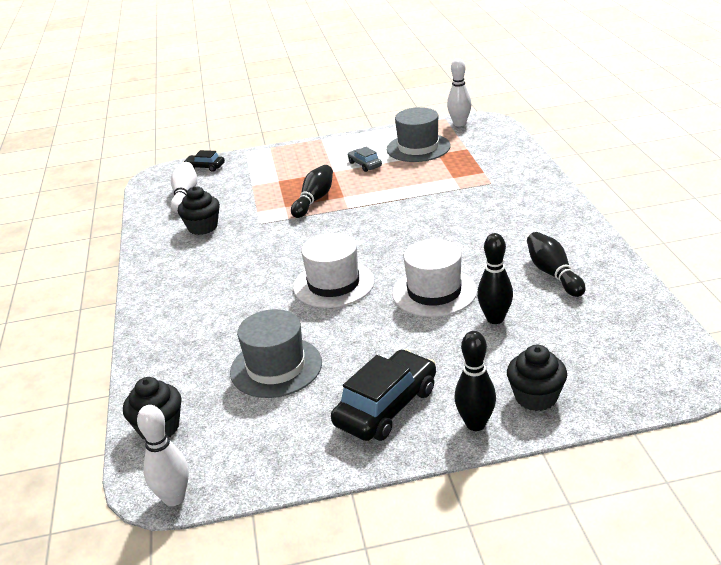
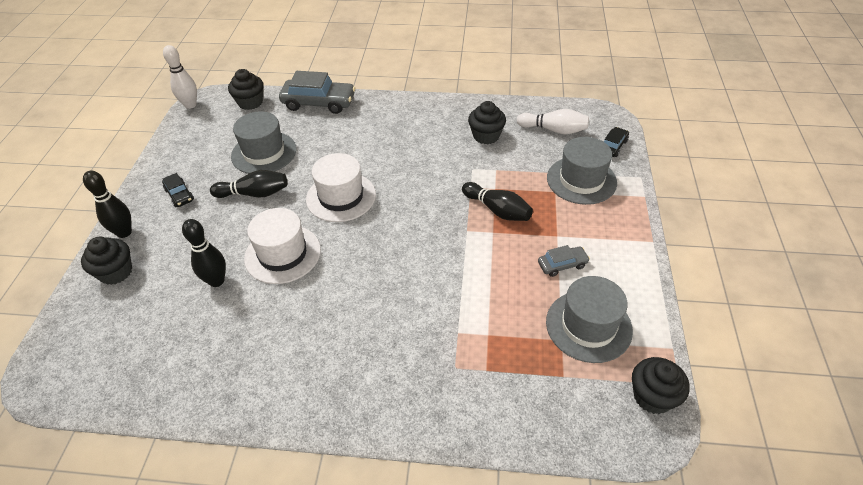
camera: 105 degrees right, 15 degrees up
(153, 359) = (319, 103): none -> grey car
(258, 173) = (581, 180): none -> grey hat
(386, 407) = (179, 195): black car -> black car, size x0.52
(459, 124) = (652, 396): white bowling pin -> black cupcake
(553, 274) = (243, 348): black bowling pin -> black bowling pin (254, 194)

